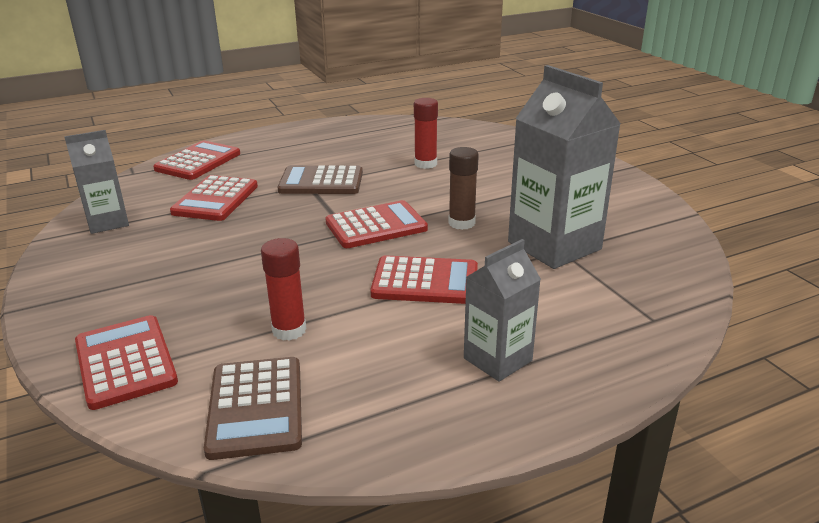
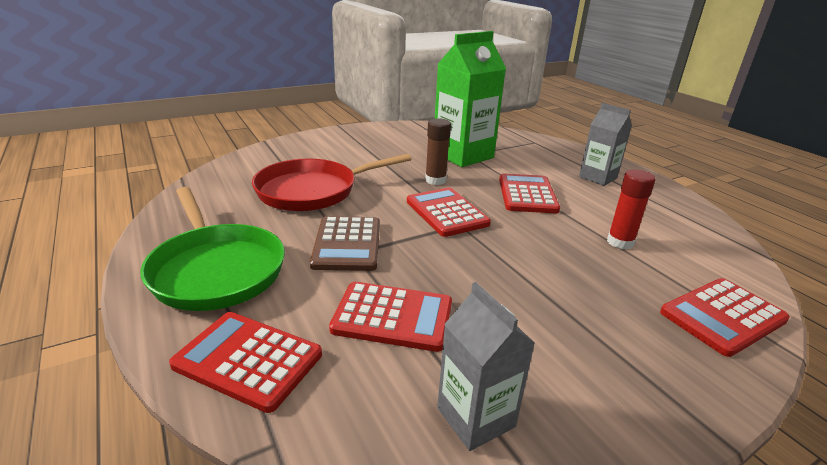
camera: 95 degrees left, 0 degrees up
(256, 407) = (707, 247): brown calculator -> none
(297, 144) = (216, 269): none -> green pan
(425, 164) = (313, 191): red glue stick -> red pan
(554, 245) = (463, 155): grey carton -> green carton

